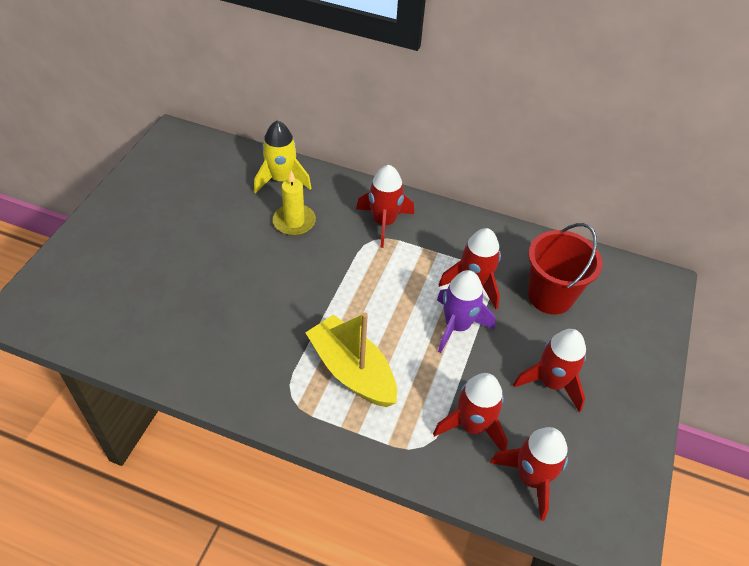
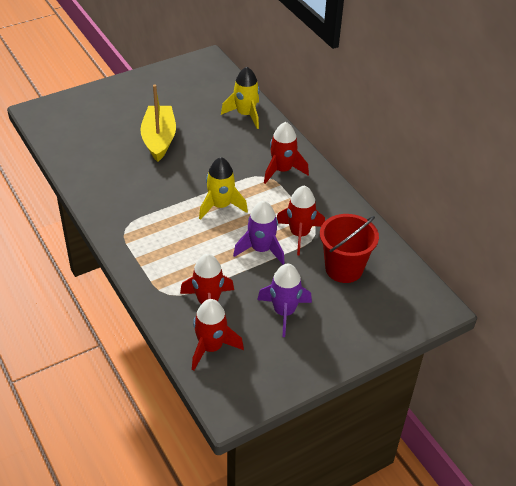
camera: 40 degrees right, 5 degrees down
(294, 222) = (226, 141): yellow candle -> none
(352, 371) = (172, 235): yellow boat -> yellow boat (159, 139)
(366, 301) = (220, 206): none -> yellow rocket
(551, 382) = (284, 312): red rocket -> purple rocket

